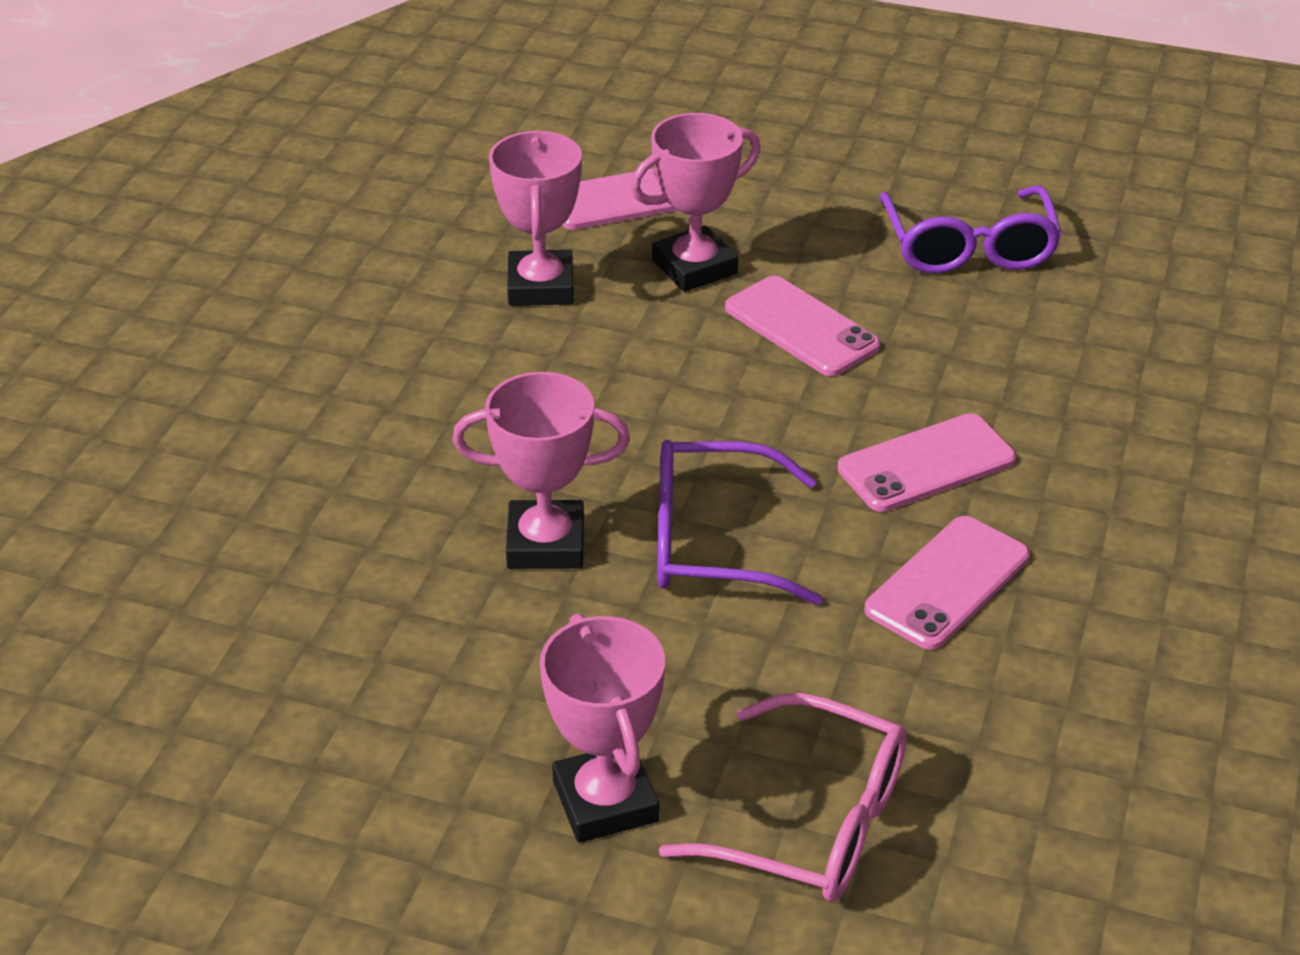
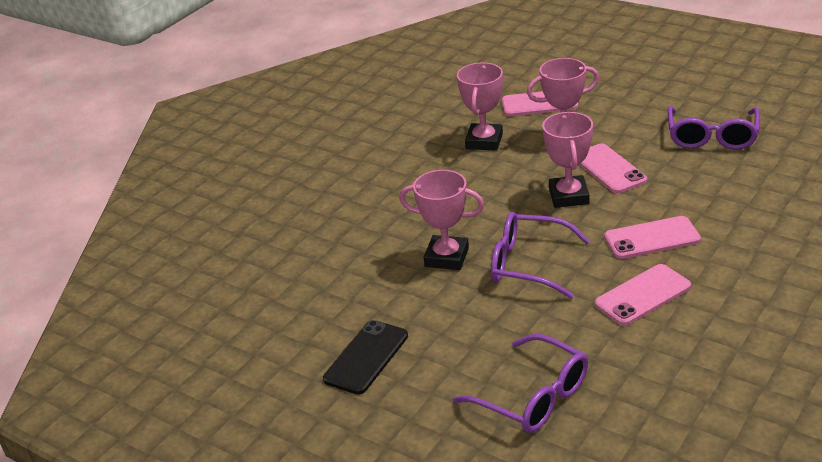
camera: 20 degrees right, 5 degrees down
(451, 782) = (366, 357): none -> black phone
(605, 801) = (436, 374): pink trophy -> pink trophy (569, 196)
(812, 823) = (533, 397): pink glasses -> purple glasses

